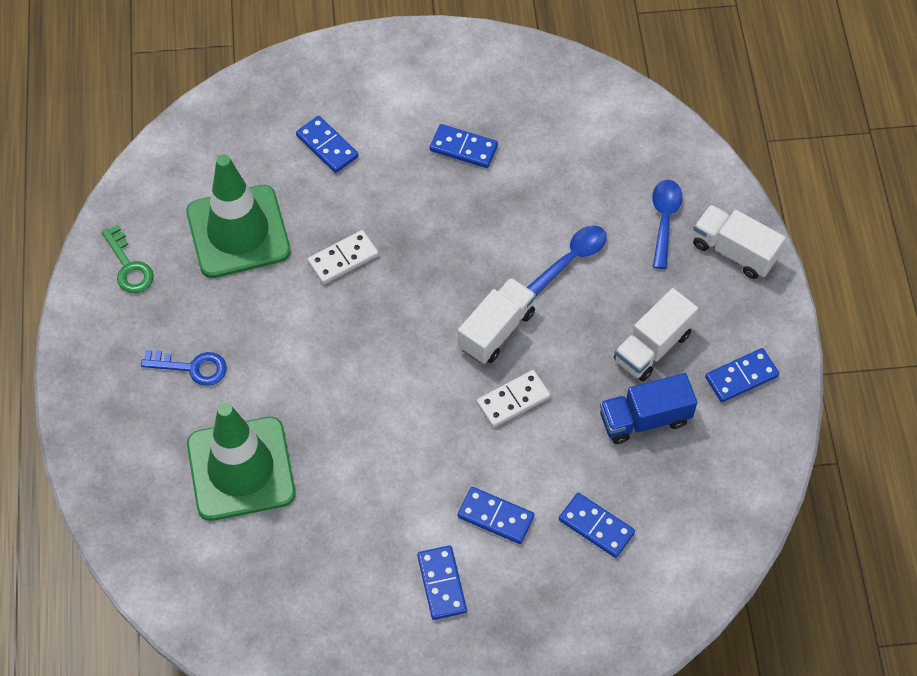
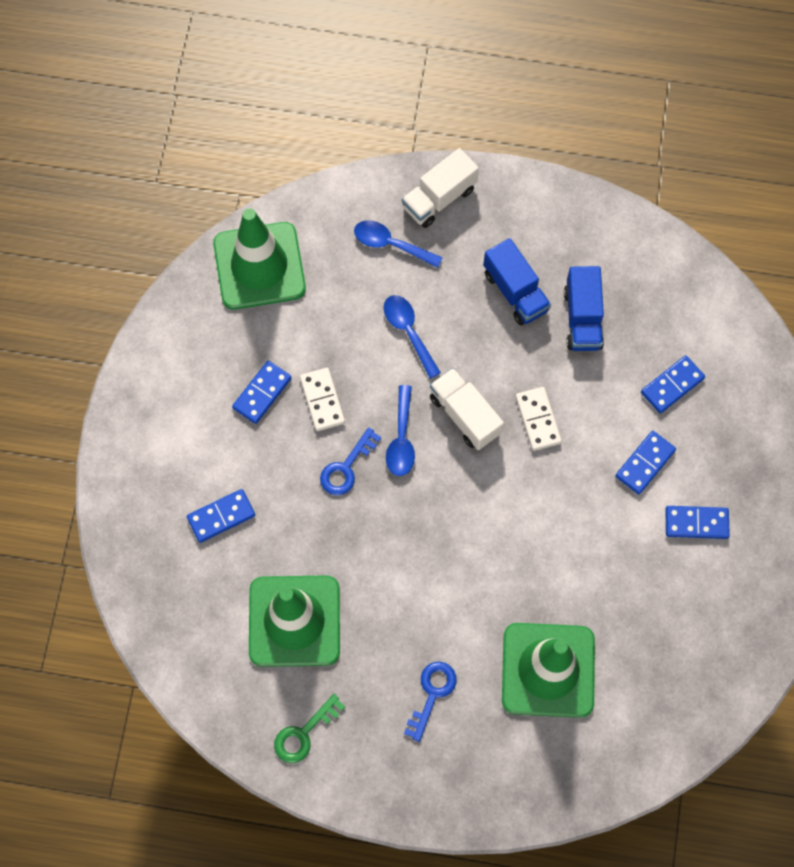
camera: 75 degrees left, 10 degrees up
(129, 266) = (303, 733): green key -> green key turned 150 degrees clockwise
(343, 259) = (352, 531): white domino -> white domino (322, 400)
(407, 238) = (346, 467): none -> blue key
(452, 279) = (401, 439): none -> blue spoon
(597, 112) = (259, 266): none -> green traffic cone
(652, 347) = (515, 292): white truck -> blue truck
(741, 377) = (562, 231): blue domino -> none

